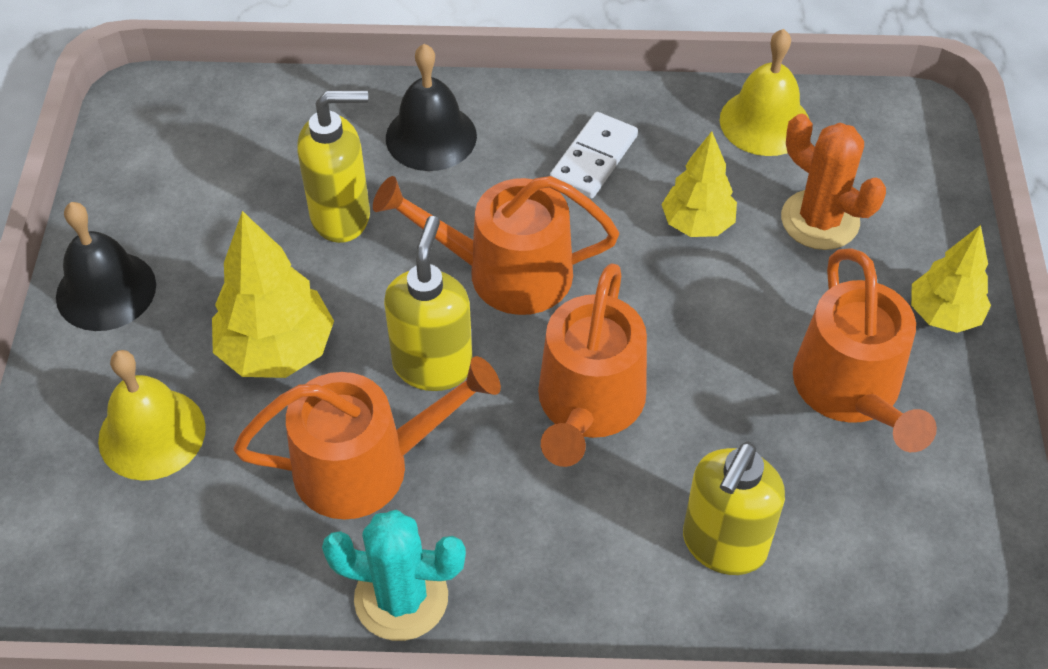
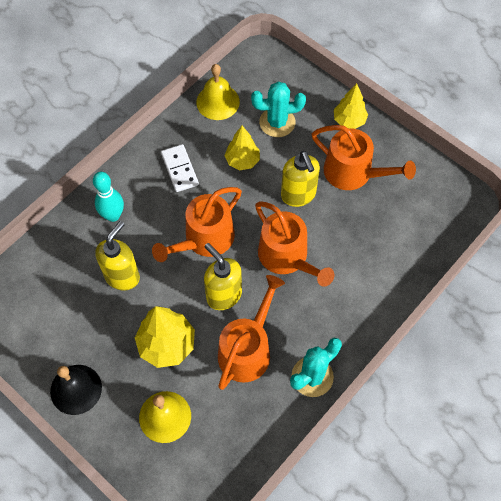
camera: 50 degrees left, 10 degrees up
(431, 136) = (113, 215): black bell -> turquoise bowling pin
(723, 545) = (377, 259): yellow soap dispenser -> yellow soap dispenser (298, 195)
(820, 220) = (277, 122): orange cactus -> turquoise cactus

